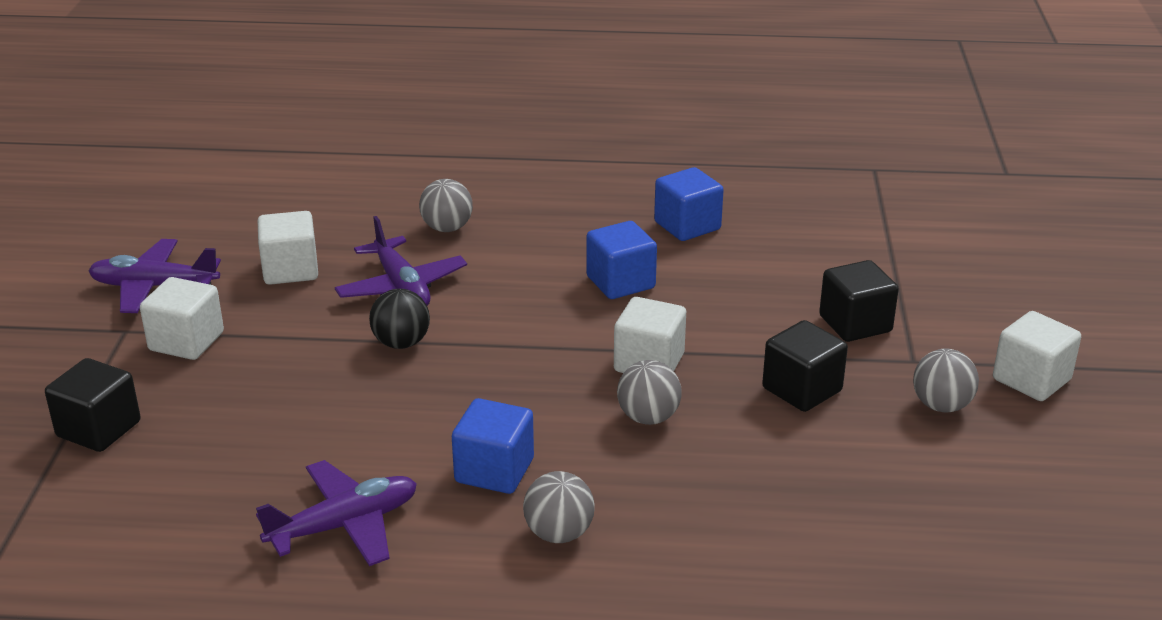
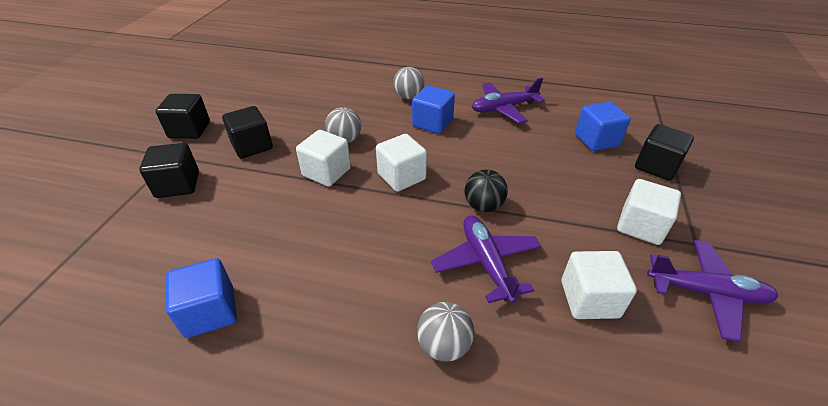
camera: 170 degrees left, 10 degrees up
(620, 282) = (309, 244): blue cube -> blue cube (596, 140)
(941, 405) = (189, 130): grey ball -> black cube
(1031, 379) = (125, 138): white cube -> white cube (401, 177)

